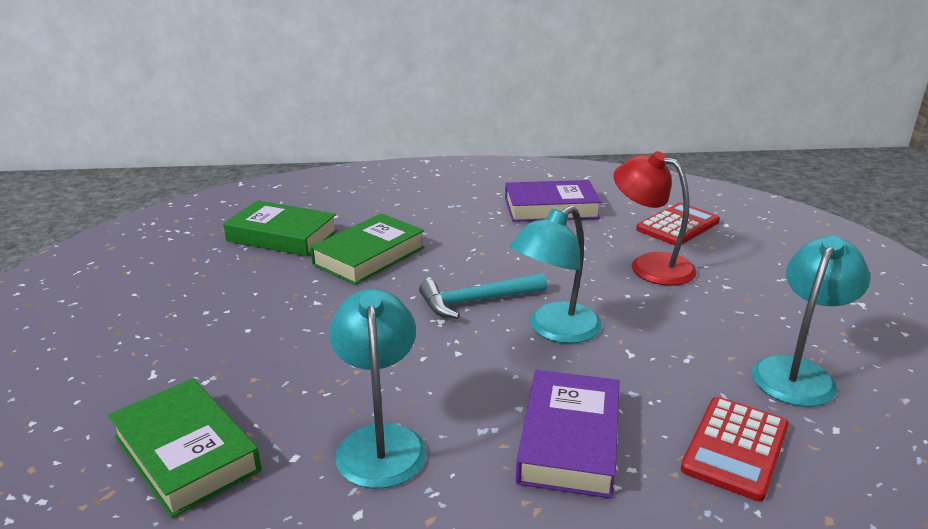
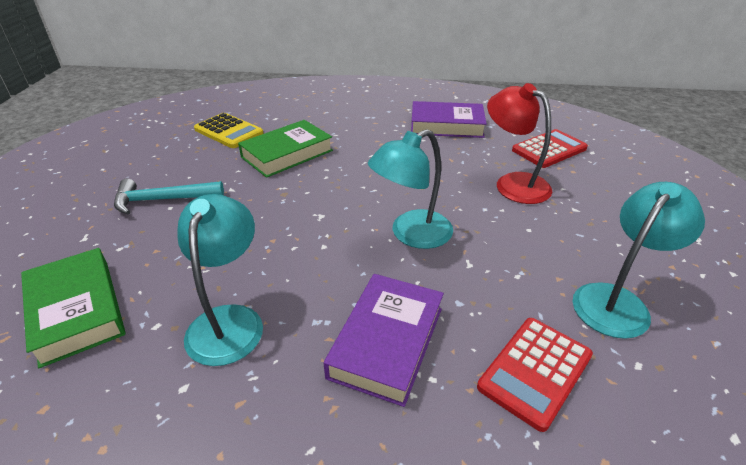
camera: 10 degrees right, 10 degrees up
(282, 236) = (229, 131): green book -> yellow calculator
(477, 301) = (356, 201): turquoise hammer -> turquoise hammer (163, 200)

